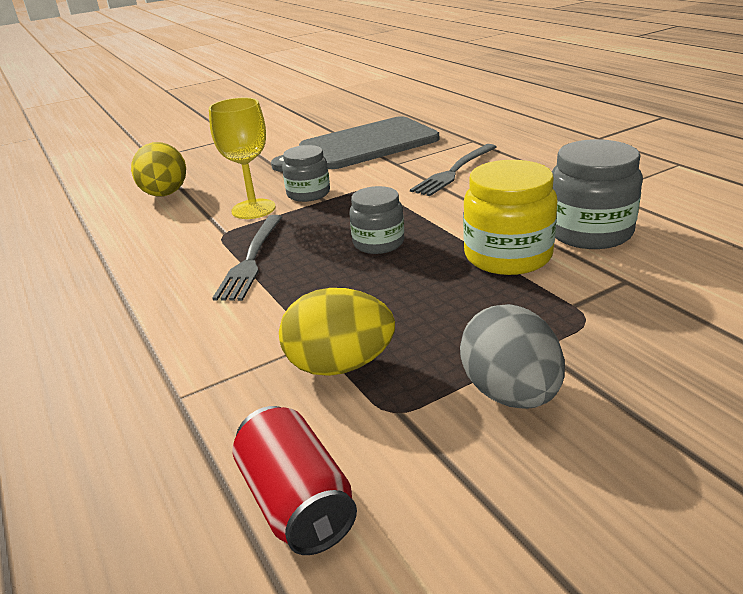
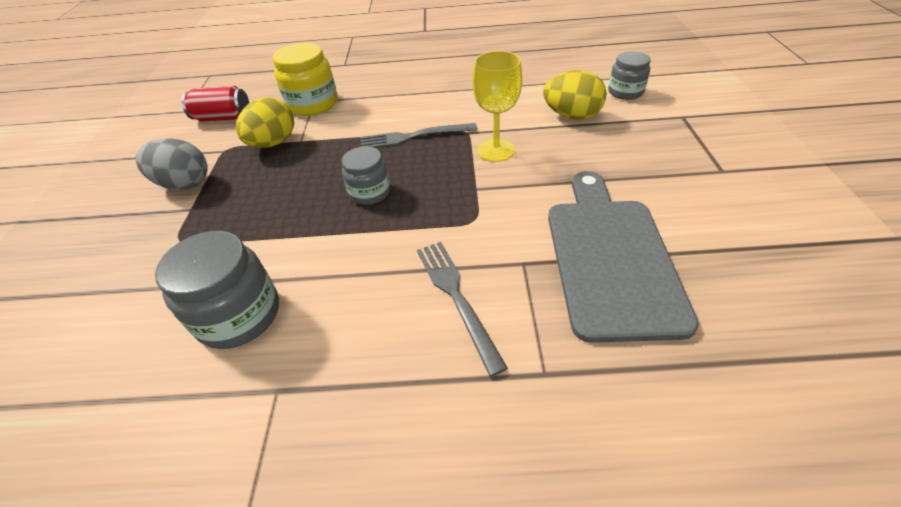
camera: 120 degrees right, 15 degrees up
(251, 259) = (414, 136): grey fork -> grey fork turned 45 degrees counterclockwise
(308, 194) = (499, 183): grey jar -> grey jar (625, 92)
(507, 256) = (274, 246): yellow jar -> yellow jar (313, 104)

